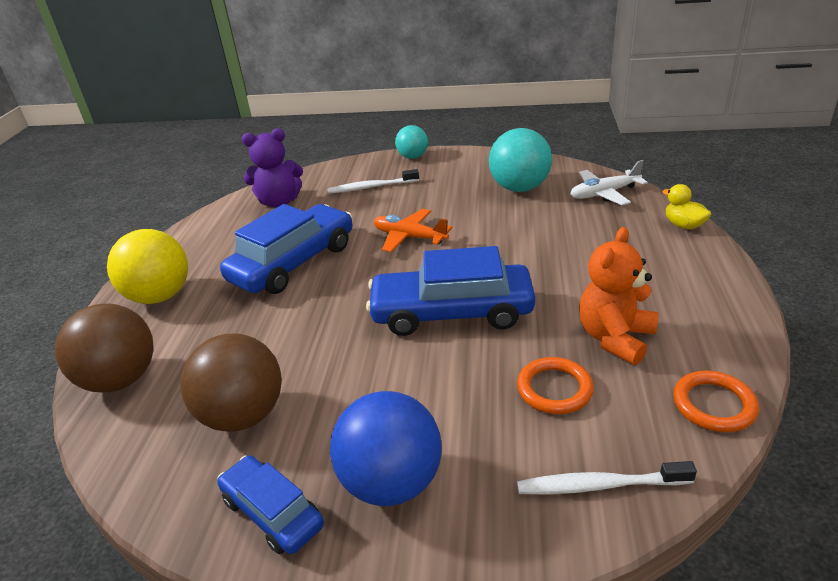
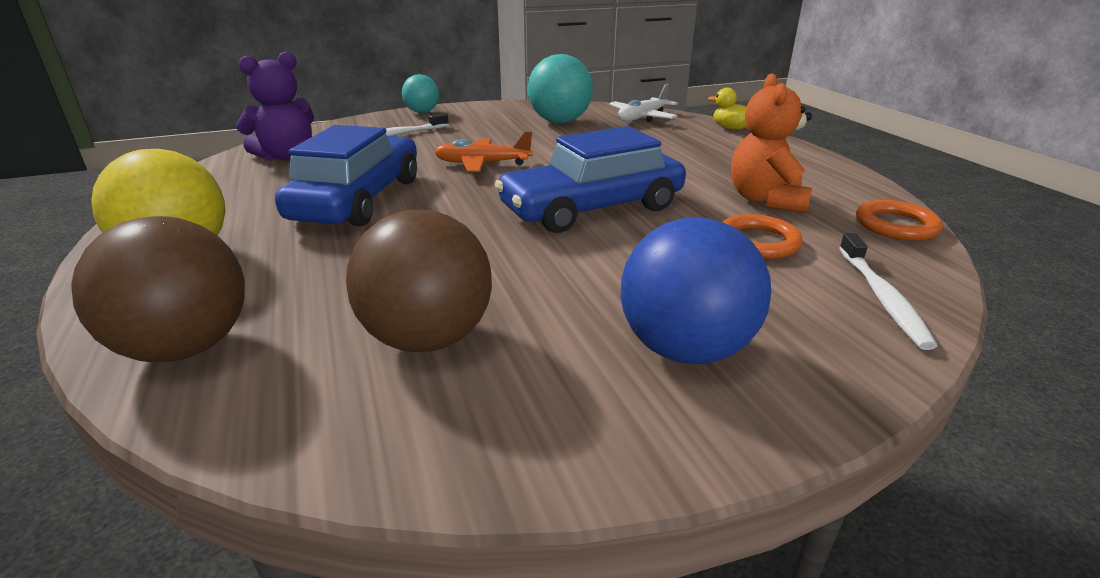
camera: 30 degrees left, 5 degrees down
(273, 512) = (571, 419): blue car -> none
(599, 485) = (882, 297): white toothbrush -> white toothbrush turned 60 degrees counterclockwise

